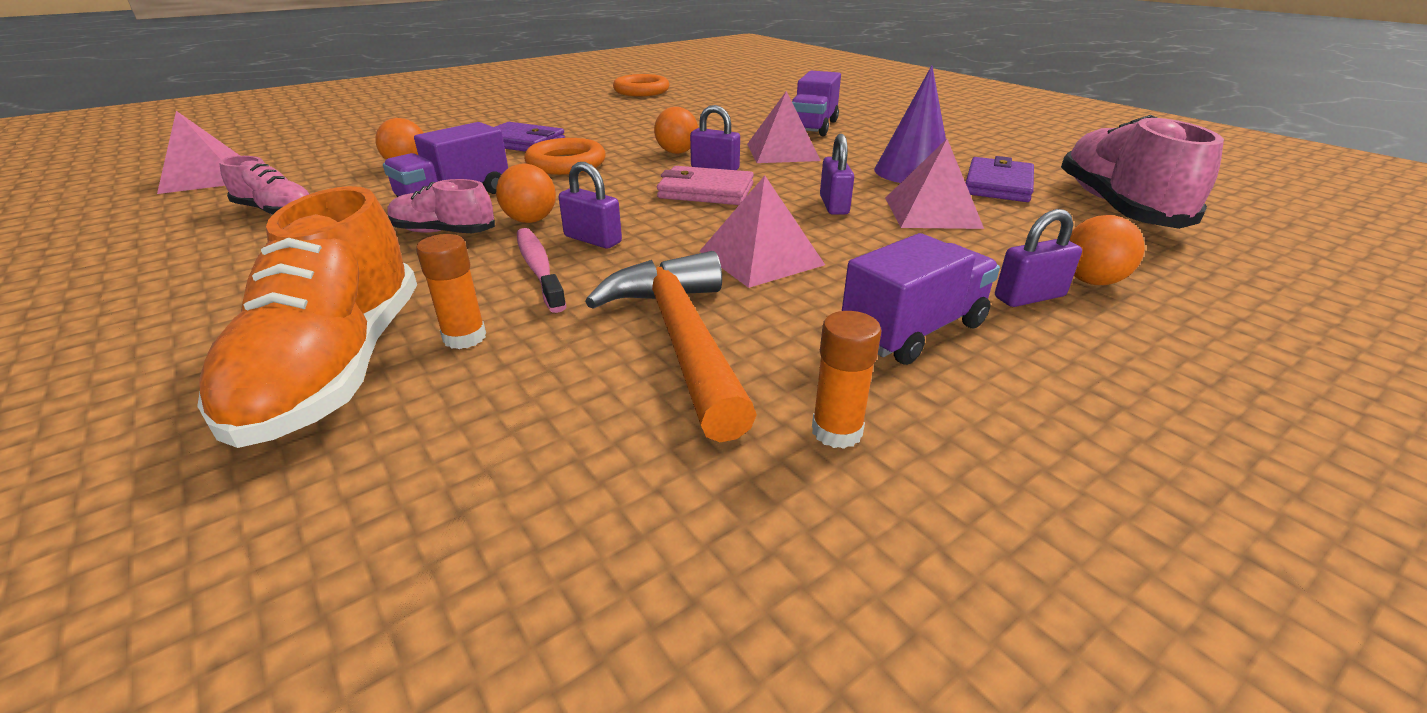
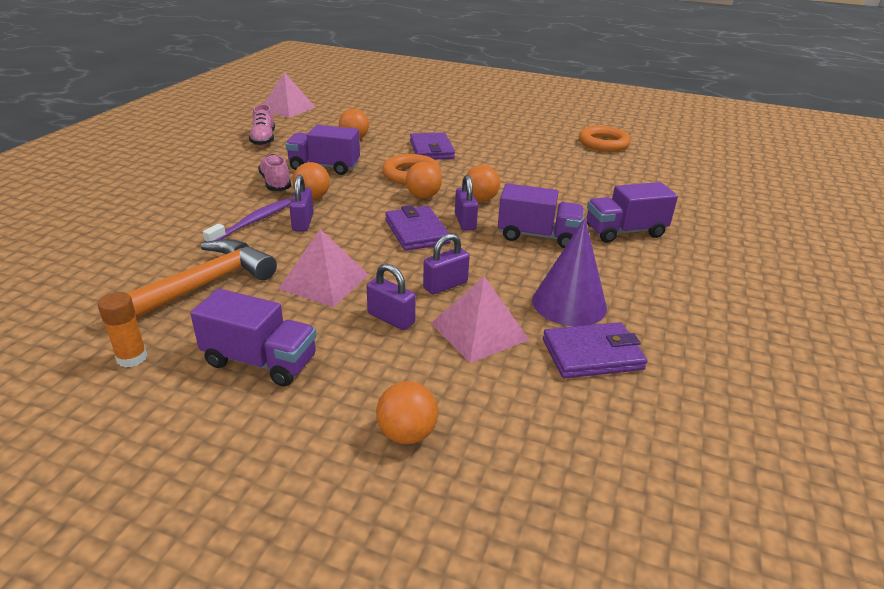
camera: 55 degrees right, 0 degrees up
(337, 367) = (128, 217): orange shoe -> none
(465, 337) = (169, 232): orange glue stick -> none
(538, 269) = (253, 222): pink toothbrush -> purple toothbrush
(629, 171) = (423, 196): none -> orange ball
(705, 191) = (417, 232): pink wallet -> purple wallet
(782, 152) = (538, 236): pink pyramid -> purple truck
(1029, 297) = (350, 404): purple padlock -> purple padlock (391, 318)
(1117, 207) = (617, 437): pink shoe -> none

